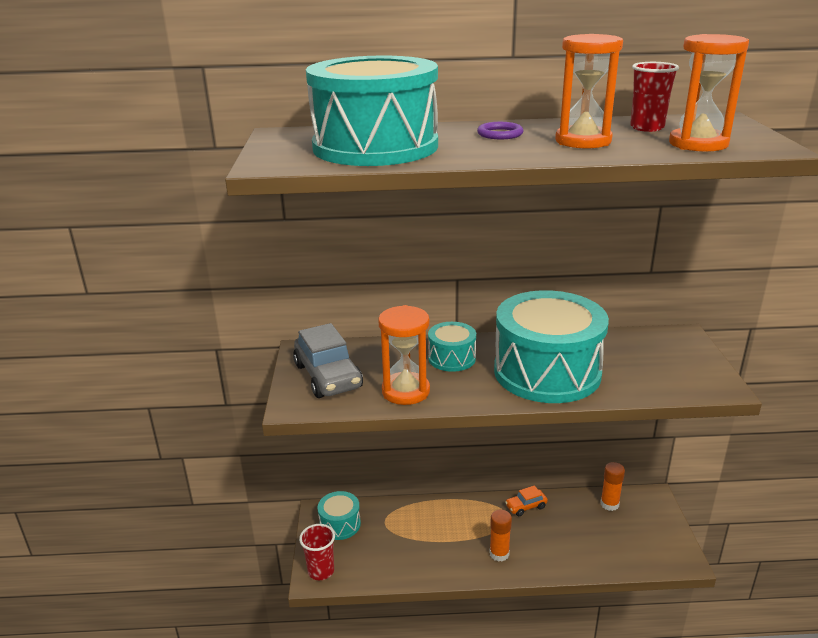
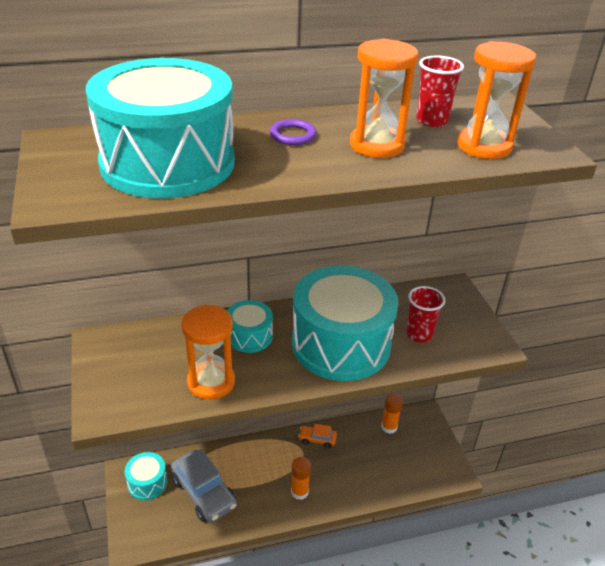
camera: 15 degrees left, 10 degrees up
(321, 571) = (137, 536): red cup -> red cup (419, 334)
(328, 376) = (130, 372): grey car -> grey car (204, 492)
(526, 506) = (317, 439): orange car -> orange car turned 45 degrees clockwise

